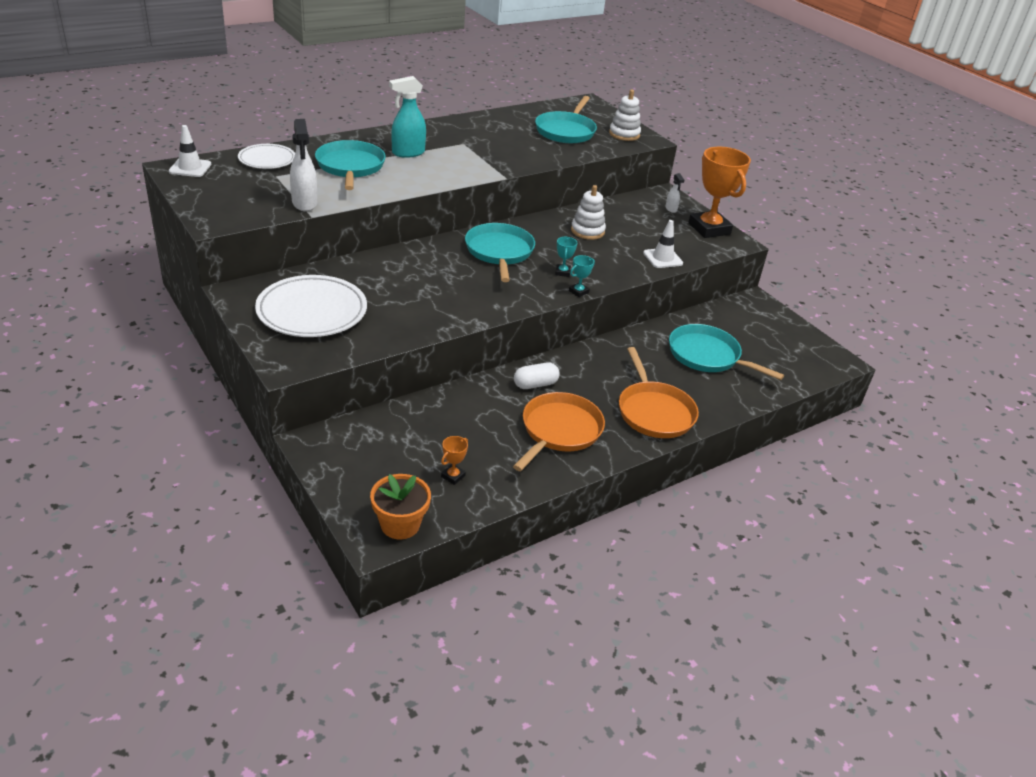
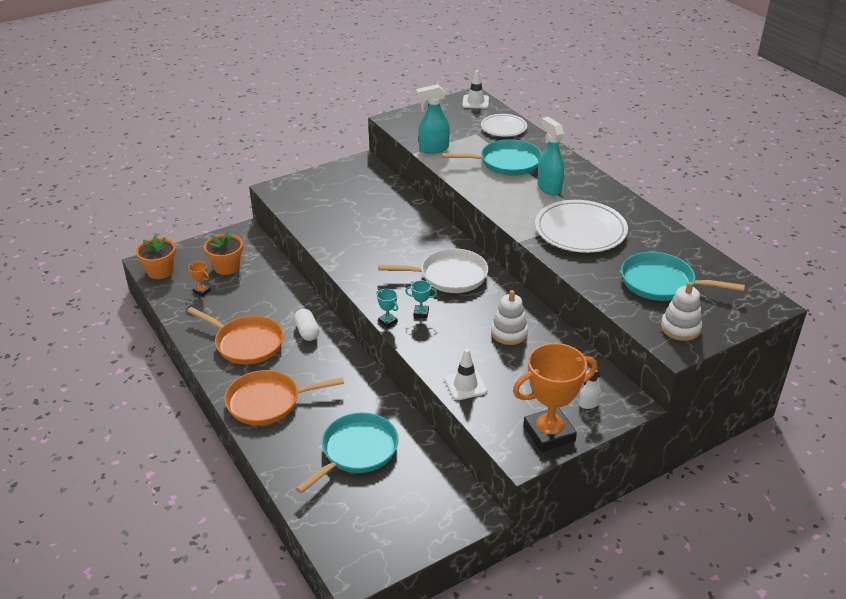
camera: 95 degrees right, 0 degrees up
(304, 203) = (433, 149): white spray bottle -> turquoise spray bottle
(312, 311) = (341, 192): white plate -> white plate (580, 230)
(397, 455) = (226, 267): none -> orange flower pot
(499, 252) = (450, 276): turquoise pan -> white pan

